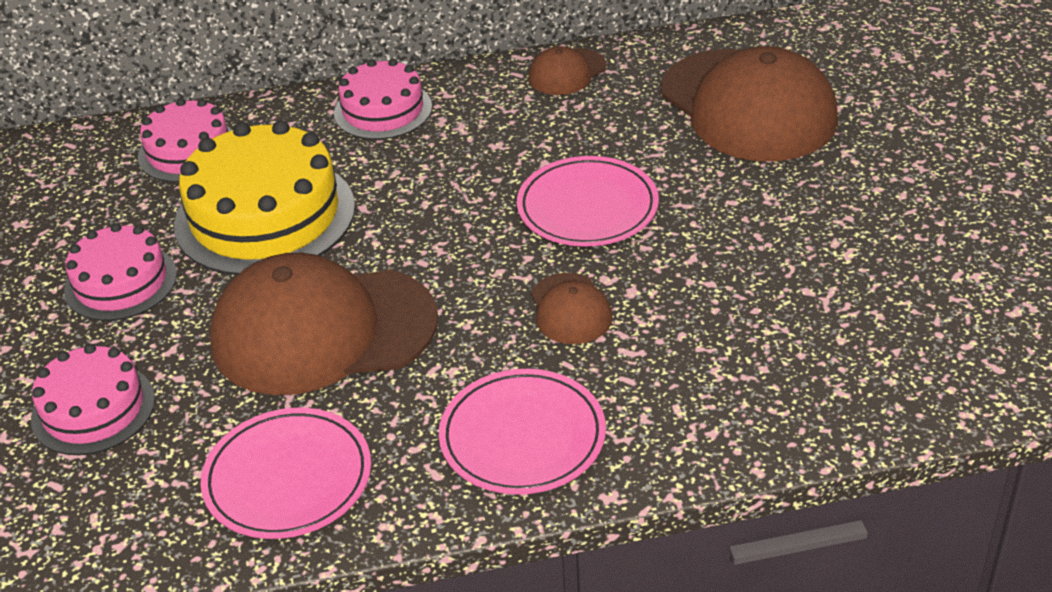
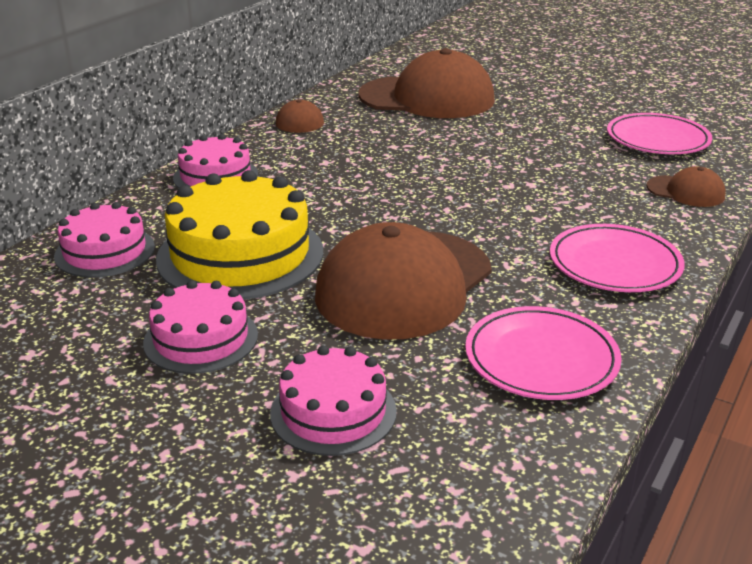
camera: 50 degrees left, 10 degrees down
(570, 309) = (518, 204): brown cap -> brown cap (686, 191)
(587, 207) = (435, 164): pink plate -> pink plate (657, 139)

